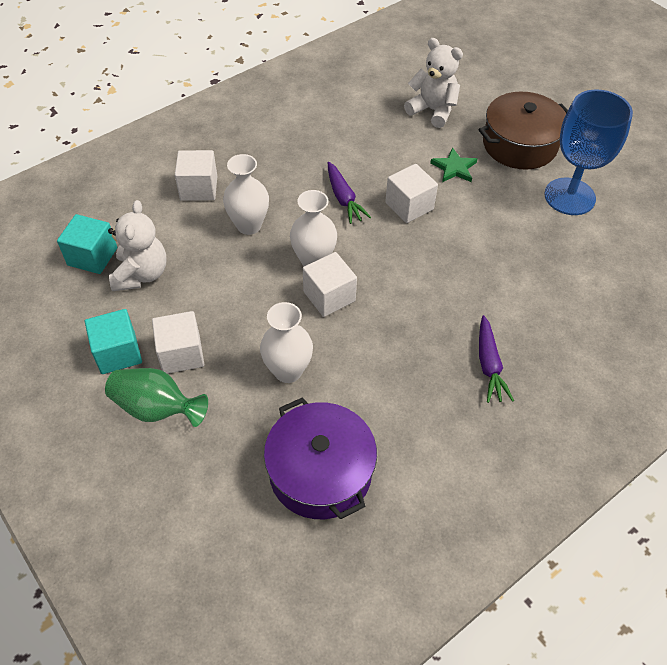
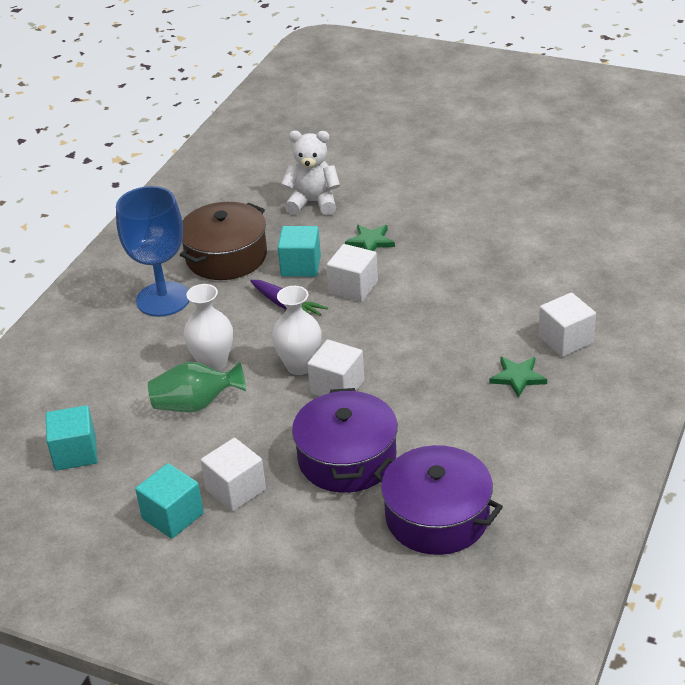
camera: 25 degrees left, 15 degrees down
(141, 274) = (139, 446): white teddy bear -> none
(156, 408) = (248, 540): green vase -> green vase (195, 404)
(199, 188) = (135, 354): white cube -> white cube (565, 339)
(288, 371) = (347, 458): white vase -> purple pot
(381, 165) = (300, 266): none -> turquoise cube
(489, 365) = (518, 377): purple carrot -> green star
(519, 144) = (415, 200): brown pot -> brown pot (226, 256)
(569, 196) = (490, 224): blue goblet -> blue goblet (163, 299)

